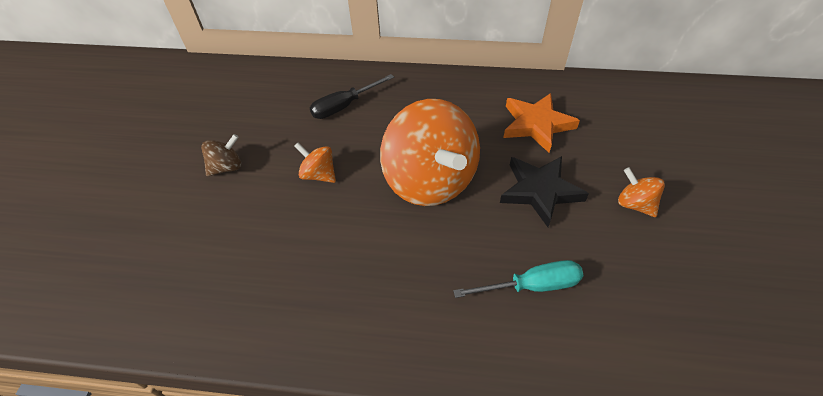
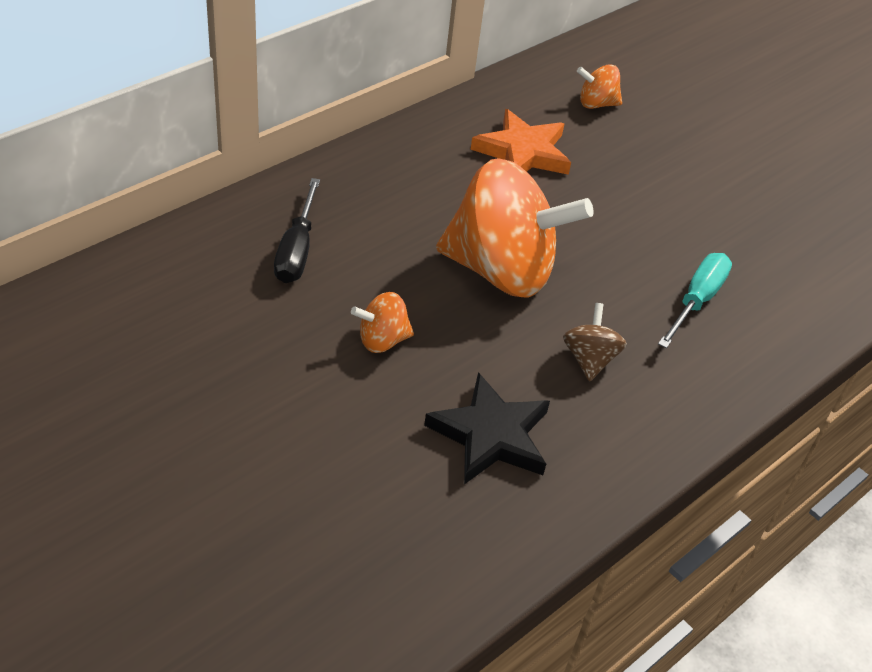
camera: 55 degrees left, 5 degrees down
(227, 167) = (261, 406): brown spinning top -> brown spinning top (589, 359)
(540, 191) = (605, 215): black star -> black star (491, 435)
(634, 204) = (685, 179): orange spinning top -> orange spinning top (596, 104)

